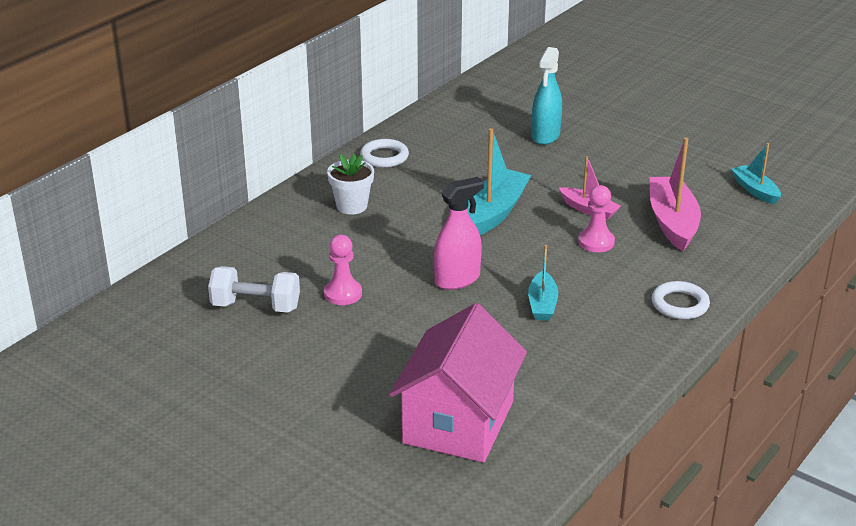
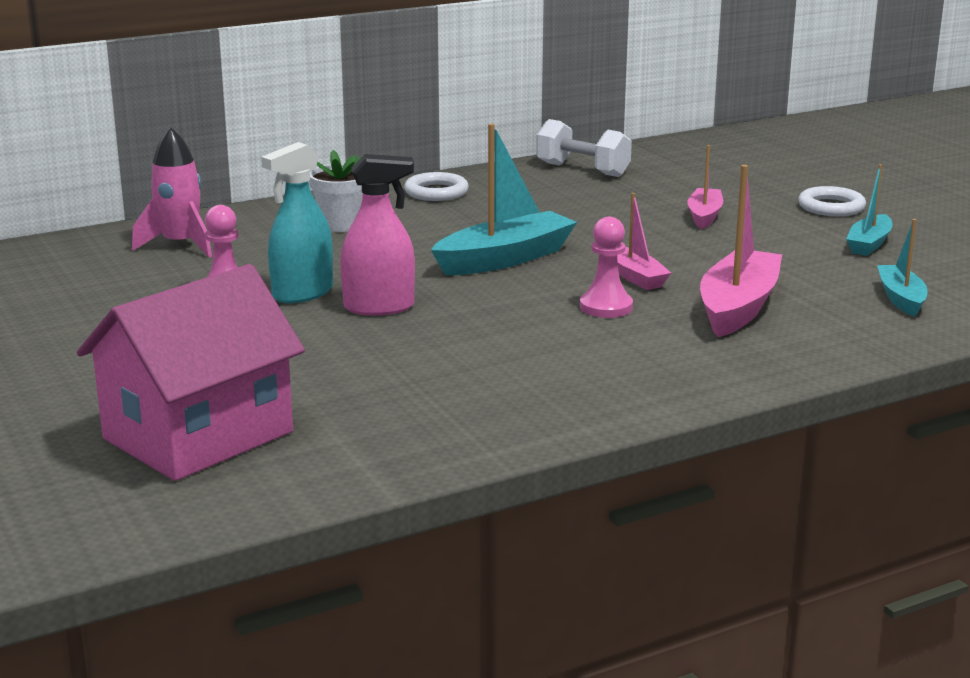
camera: 25 degrees right, 10 degrees down
(256, 306) = (114, 285): white dumbbell -> white dumbbell (582, 170)
(259, 254) = (180, 245): none -> pink rocket
(542, 304) = (457, 350): turquoise boat -> turquoise boat (869, 244)
(545, 136) = (662, 205): turquoise spray bottle -> turquoise spray bottle (302, 293)
(581, 141) = (704, 216): none -> pink boat
(680, 304) = (647, 387): white ring -> white ring (831, 207)

